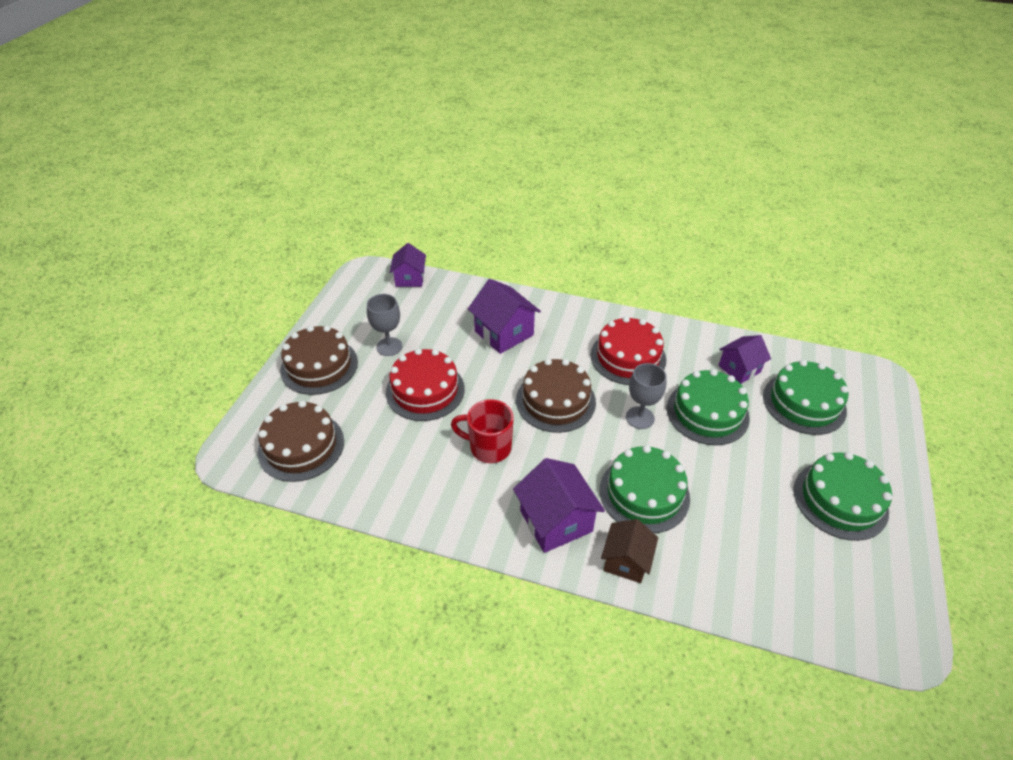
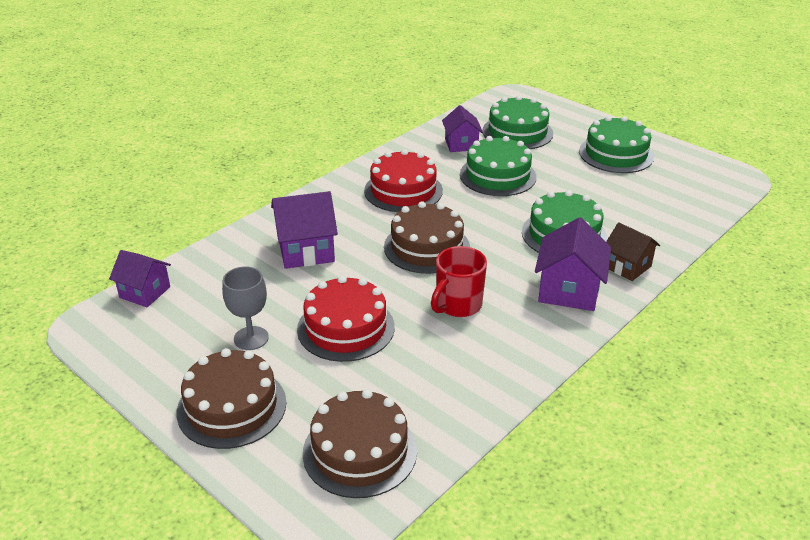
camera: 65 degrees left, 10 degrees down
(556, 521) = (568, 290): purple house -> purple house turned 75 degrees counterclockwise
(640, 418) = (480, 209): grey goblet -> none

